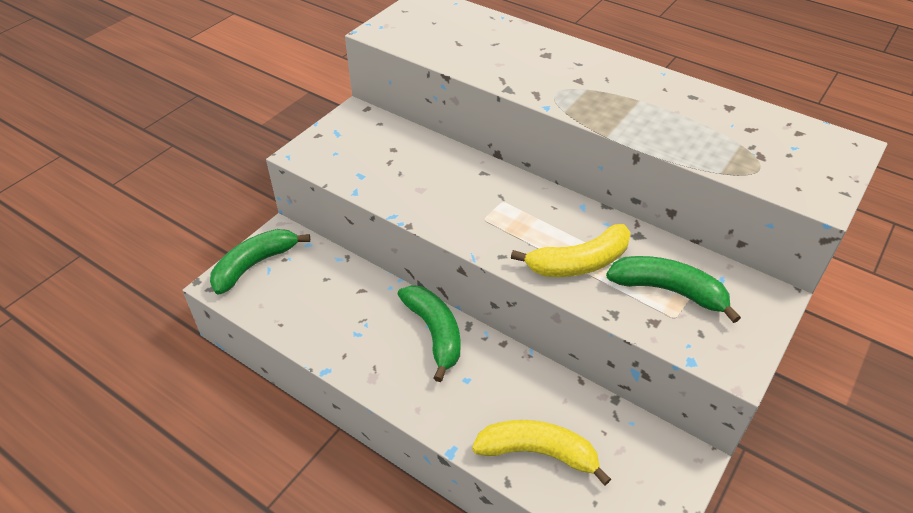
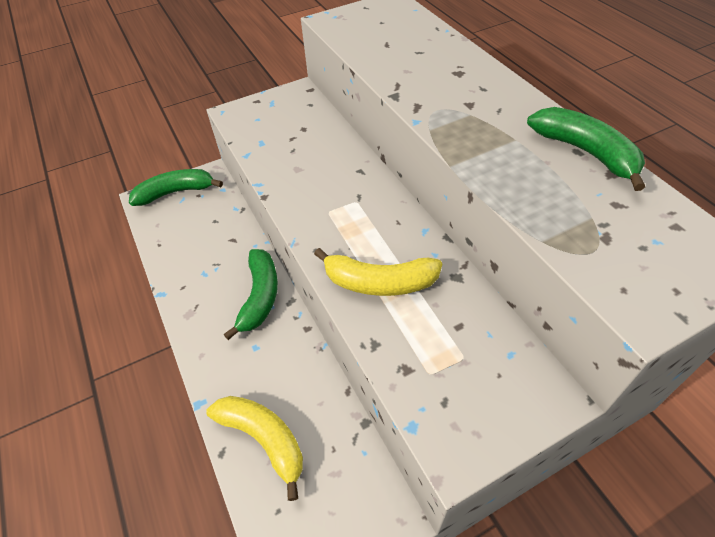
camera: 30 degrees right, 5 degrees up
(669, 291) = (445, 344): green banana -> green banana (586, 152)

